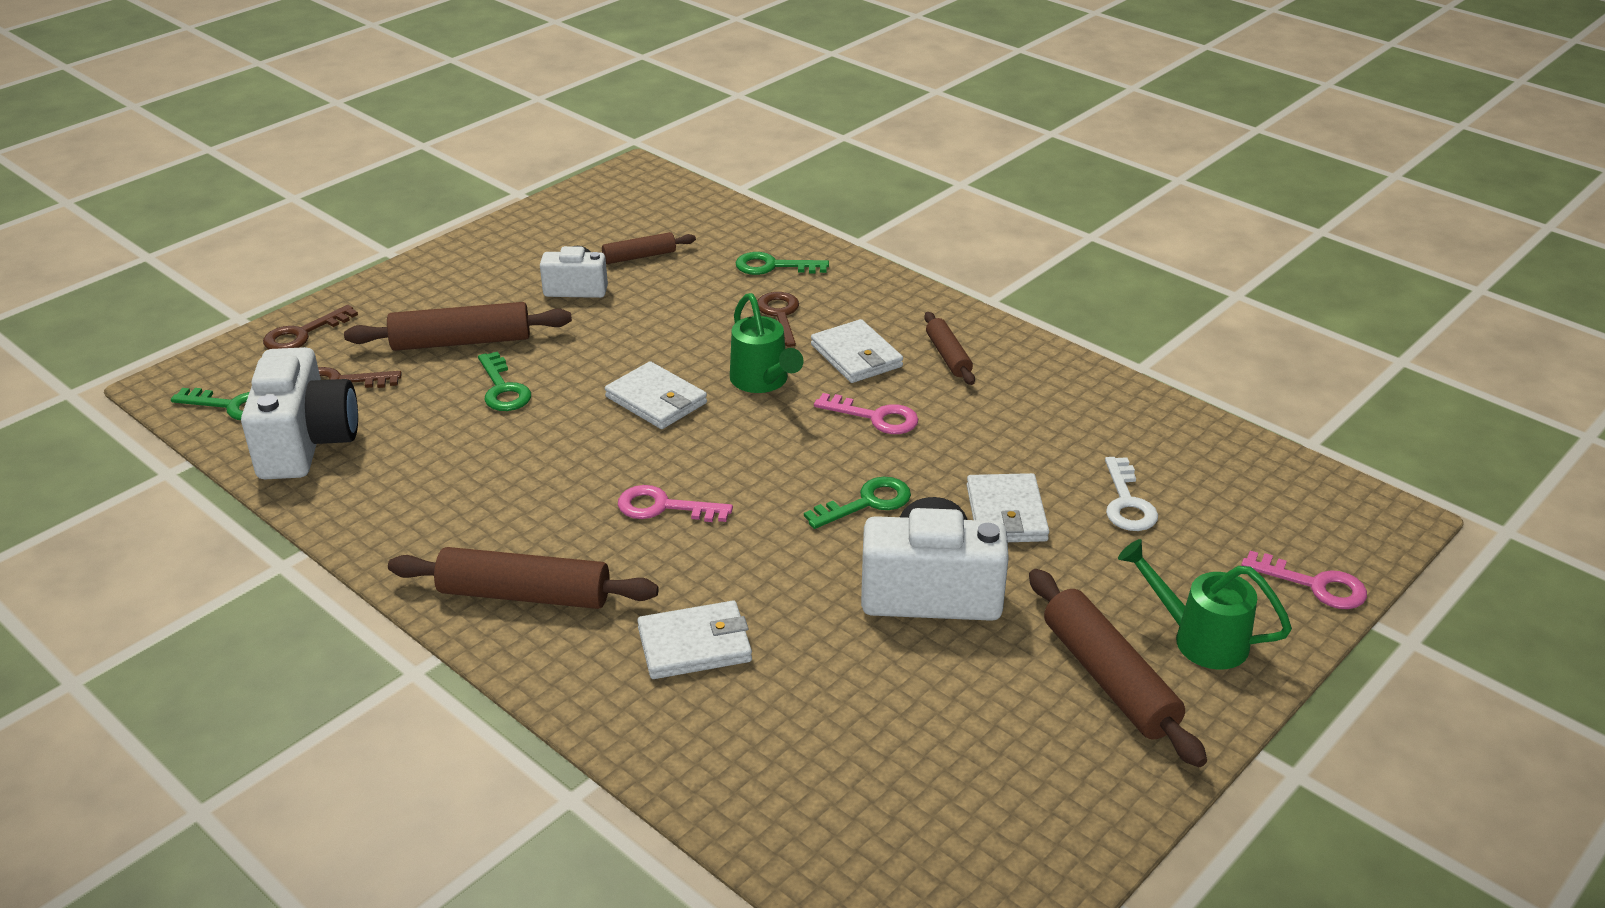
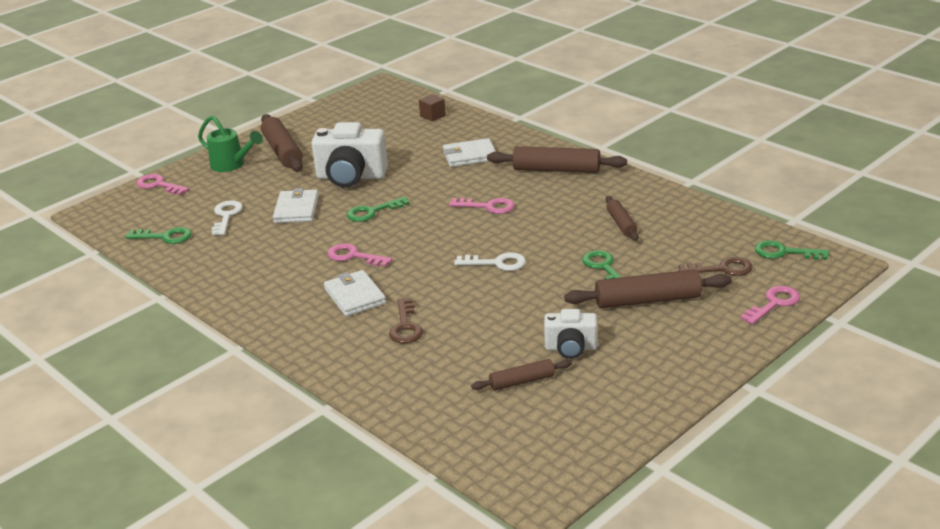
camera: 175 degrees left, 5 degrees down
(302, 334) = (774, 303): brown key -> pink key
(306, 443) = (717, 232): white camera -> none
(656, 400) = (497, 263): white wallet -> white key
(762, 382) = (424, 277): green watering can -> none
(773, 266) = (405, 373): green key -> green key (165, 237)
(786, 801) = (432, 116): none -> brown cube
(948, 356) = (289, 297): brown rolling pin -> brown rolling pin (621, 224)

